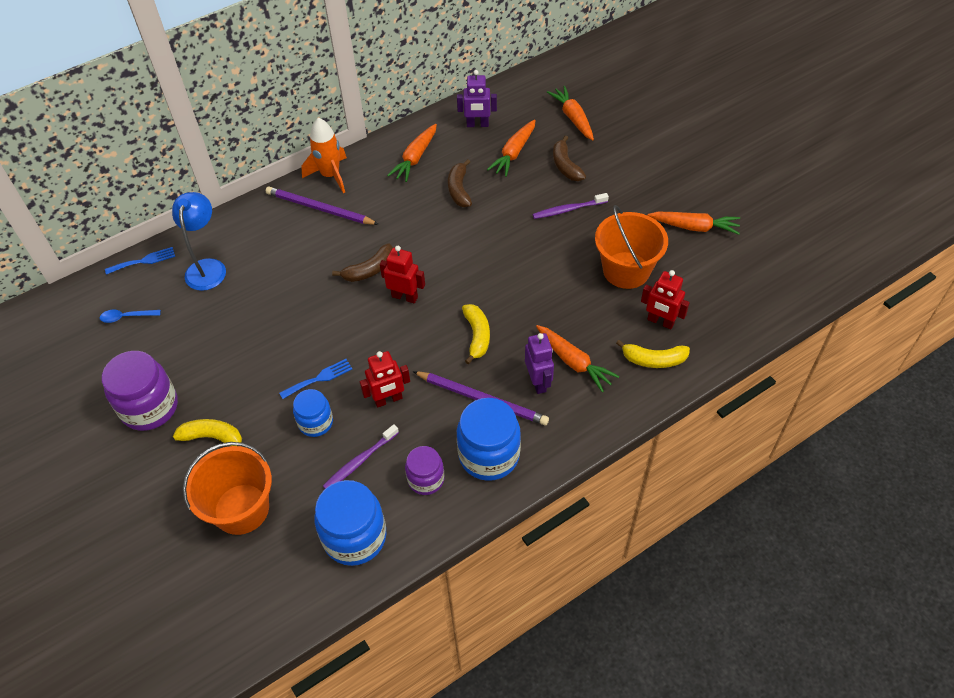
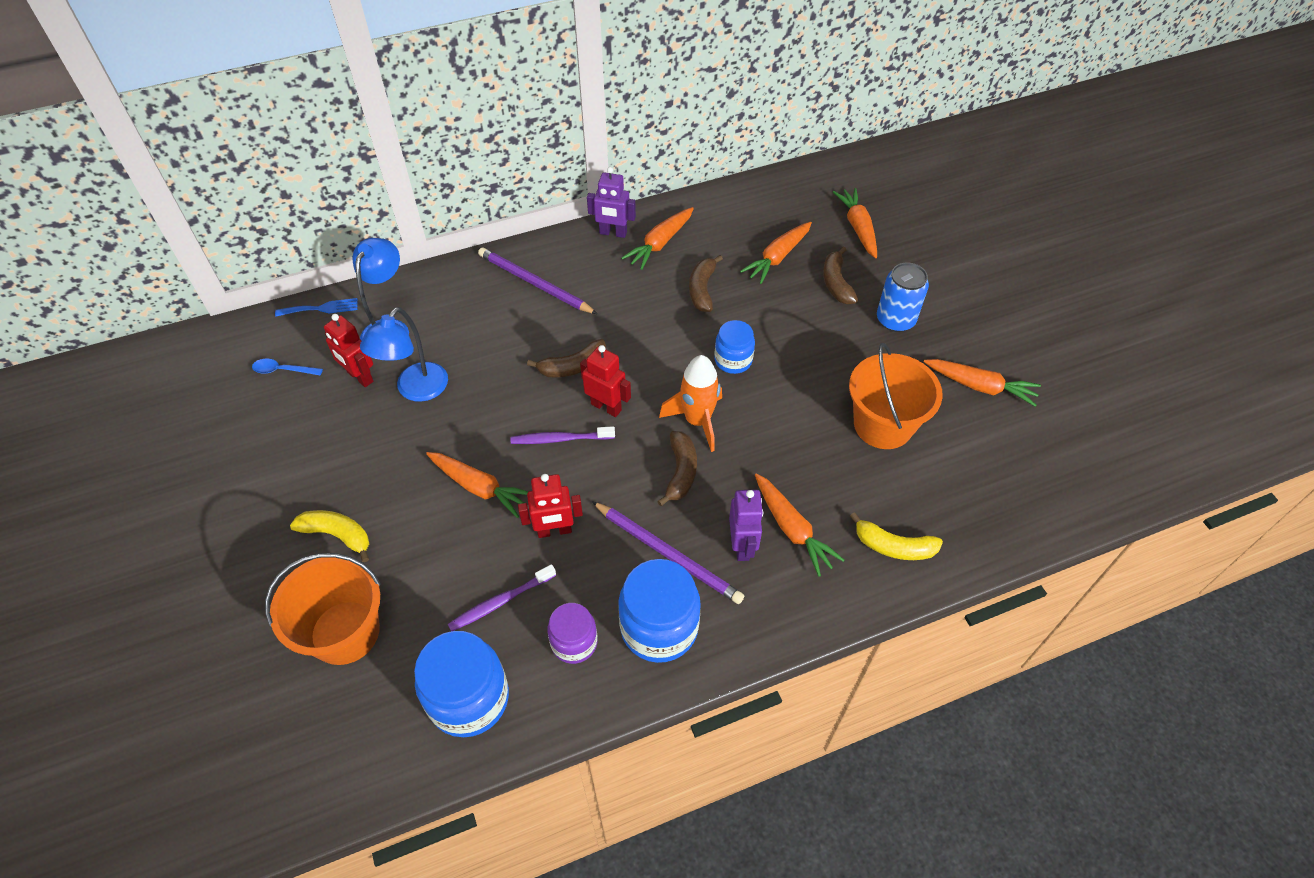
camera: 10 degrees right, 0 degrees up
(149, 407) = (277, 483): purple jar -> none
(244, 312) = (416, 390): none -> blue lamp
(315, 422) = (461, 542): blue jar -> blue jar (733, 360)
(319, 378) = (480, 487): blue fork -> orange carrot
(330, 175) = (557, 247): orange rocket -> orange rocket (697, 421)
(477, 124) = (742, 217): purple robot -> purple robot (613, 233)
(477, 336) = (680, 472): yellow banana -> brown banana
(568, 209) = (827, 337): purple toothbrush -> purple toothbrush (560, 439)
(618, 187) = (895, 320): none -> blue can
(660, 322) = (912, 499): red robot -> red robot (359, 377)

